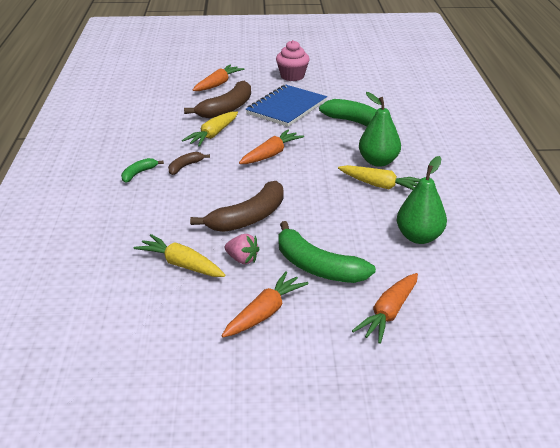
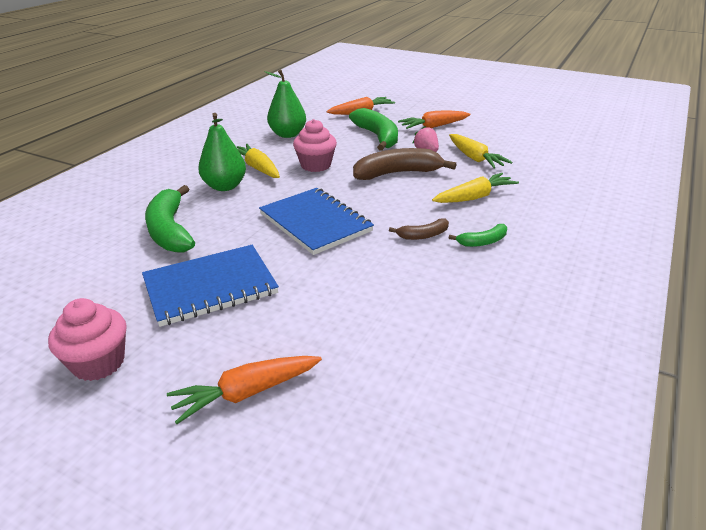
camera: 150 degrees left, 0 degrees up
(213, 135) = (356, 270): yellow carrot -> yellow carrot (474, 197)
(227, 108) = (293, 316): brown banana -> none
(271, 154) = (315, 223): orange carrot -> blue notebook
(334, 204) = (316, 165): none -> pink cupcake

